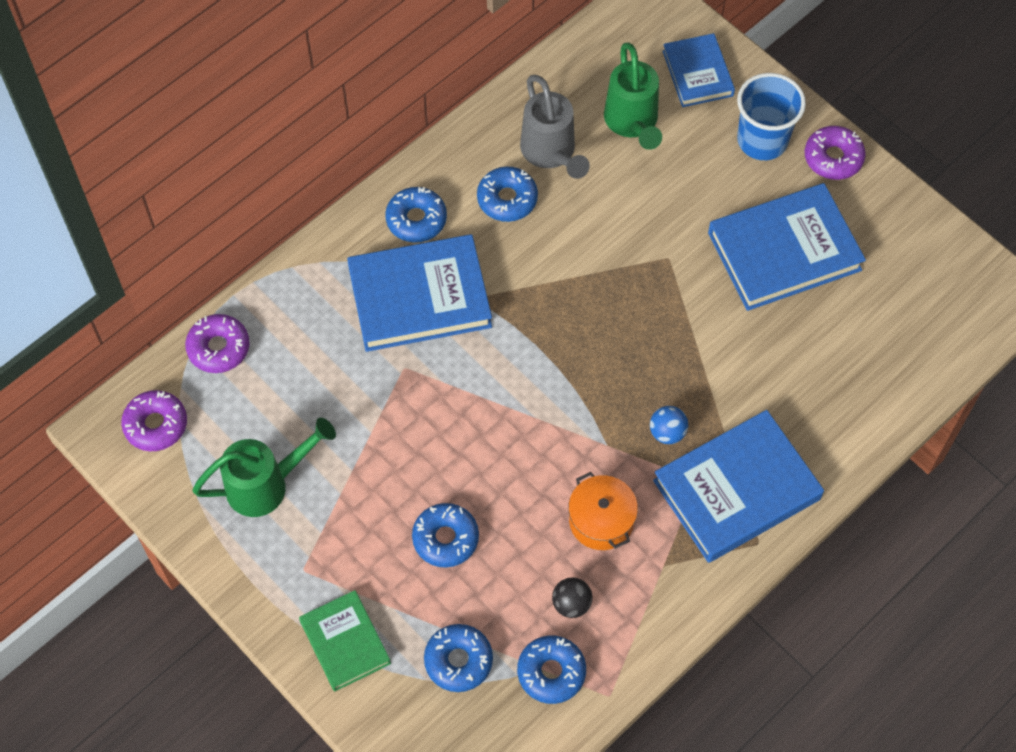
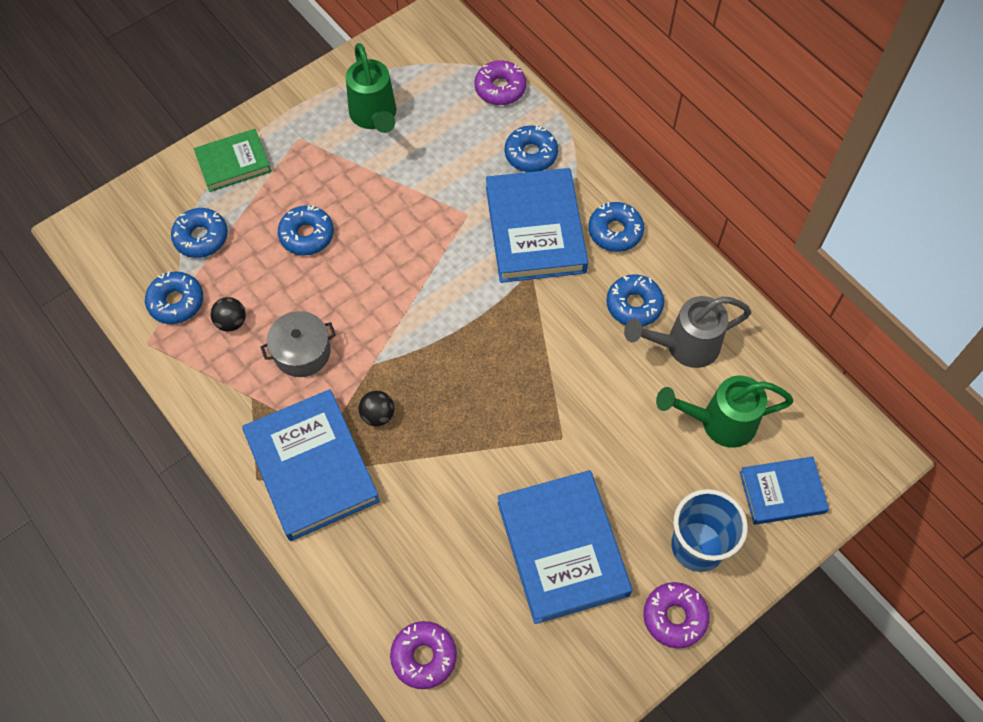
camera: 95 degrees right, 0 degrees up
(156, 425) = (437, 48): purple donut -> purple donut (424, 657)
(315, 308) = (531, 154): none -> blue donut
(601, 520) = (302, 352): orange pot -> grey pot
(667, 432) = (378, 415): blue ball -> black ball

